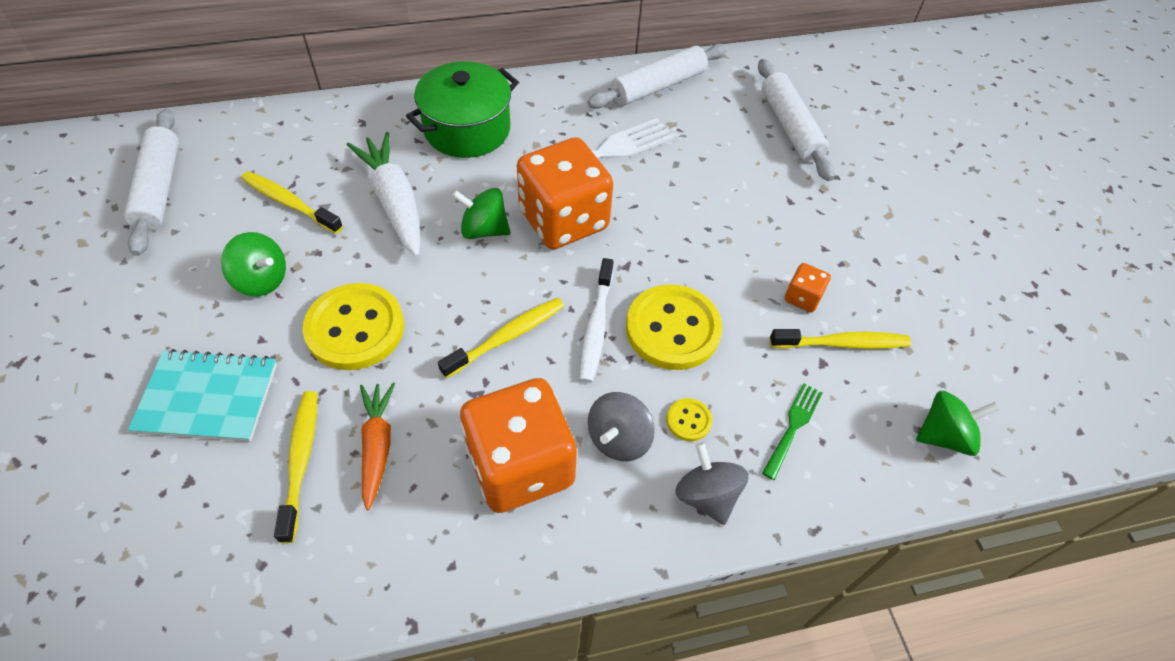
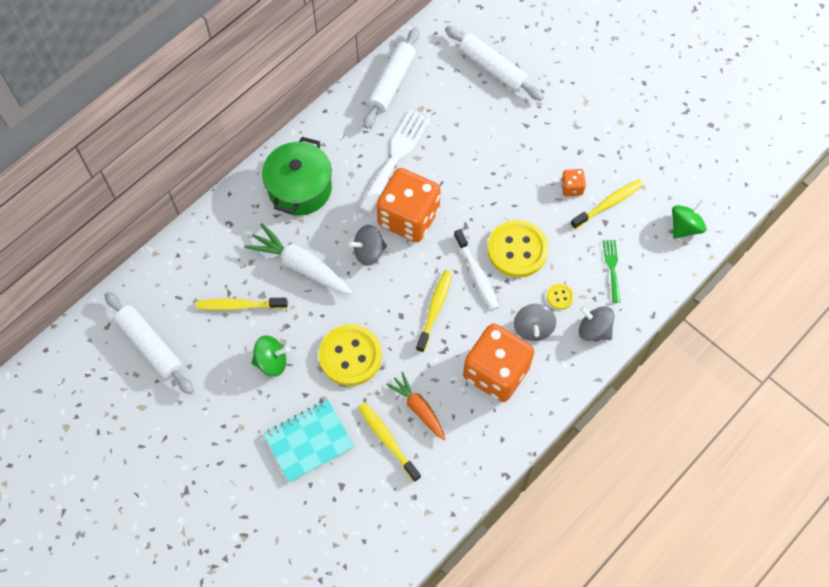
camera: 30 degrees left, 10 degrees up
(484, 230) = (369, 252): green spinning top -> grey spinning top

